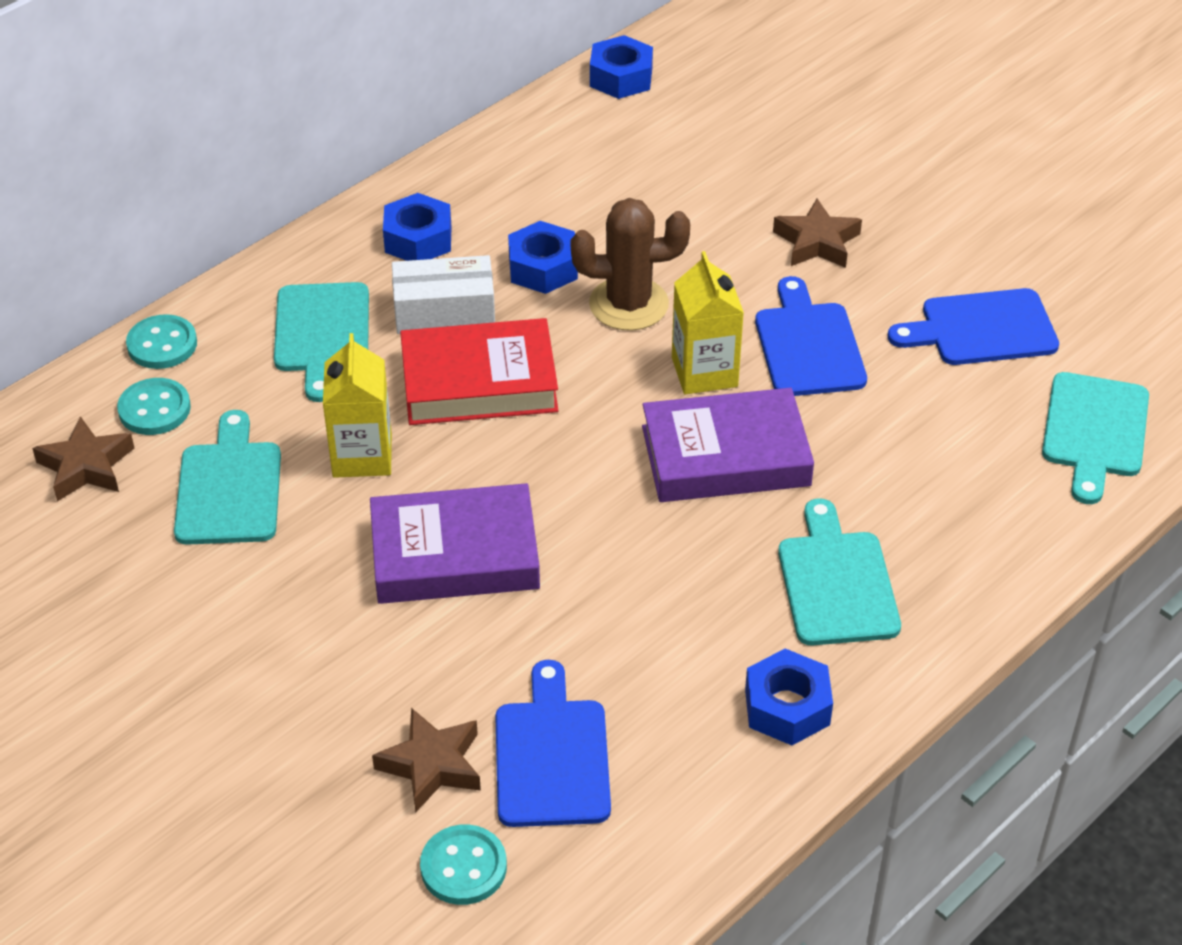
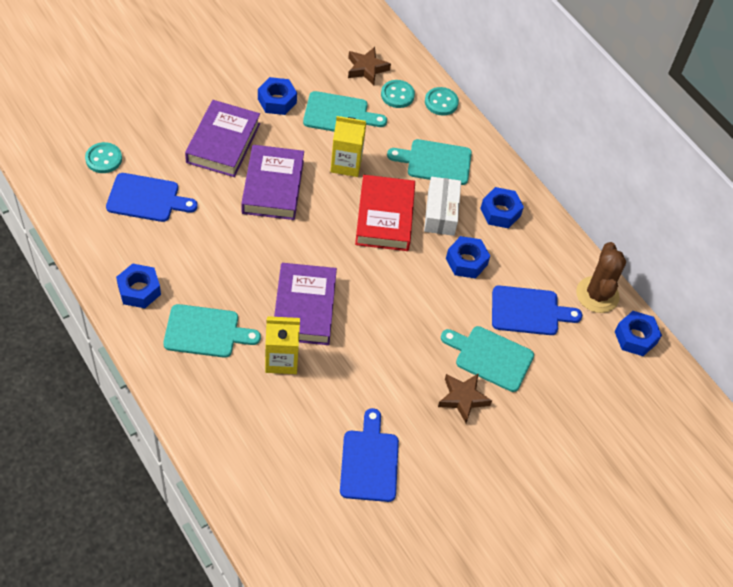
camera: 95 degrees right, 10 degrees up
(211, 595) = (277, 101): none -> blue nut
(357, 660) = (223, 143): none -> purple book
(431, 765) = (158, 158): brown star -> none
(628, 304) = (429, 293): brown cactus -> brown cactus (597, 295)
(704, 372) = (368, 314): yellow carton -> yellow carton (281, 360)
(808, 345) = (377, 369): blue cutting board -> blue cutting board (529, 311)
(1094, 431) = (272, 491): turquoise cutting board -> turquoise cutting board (490, 357)

